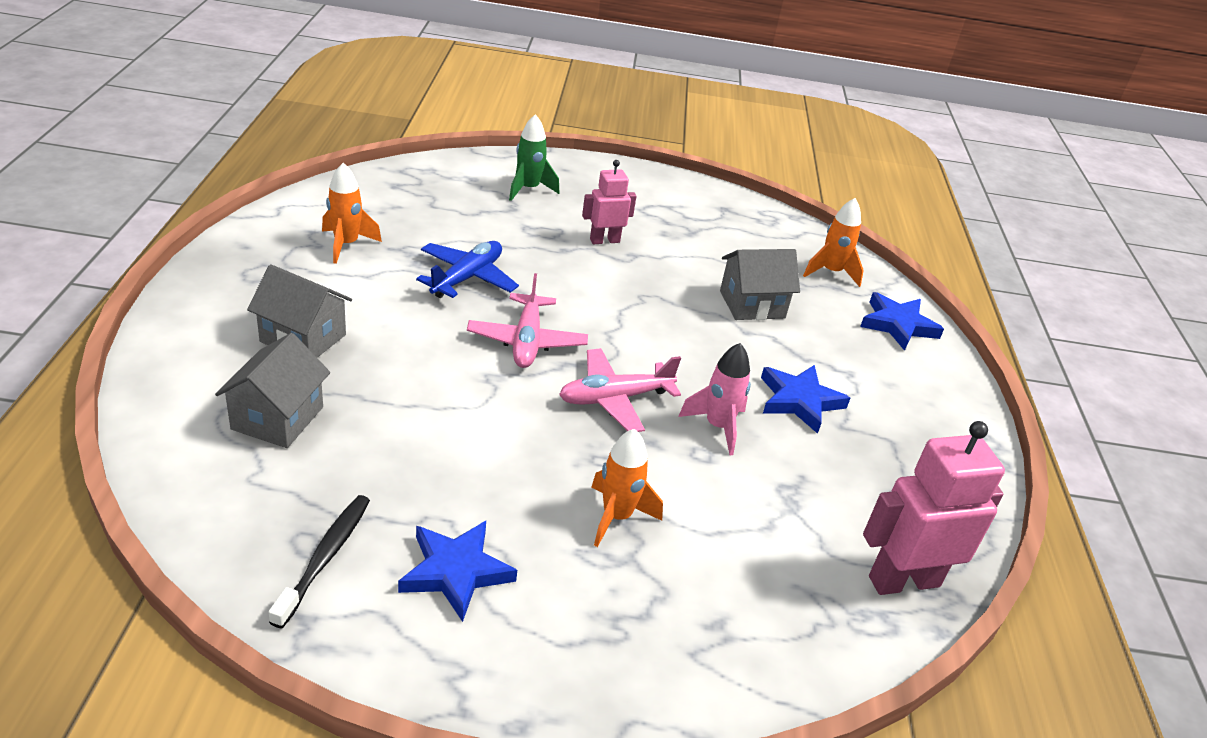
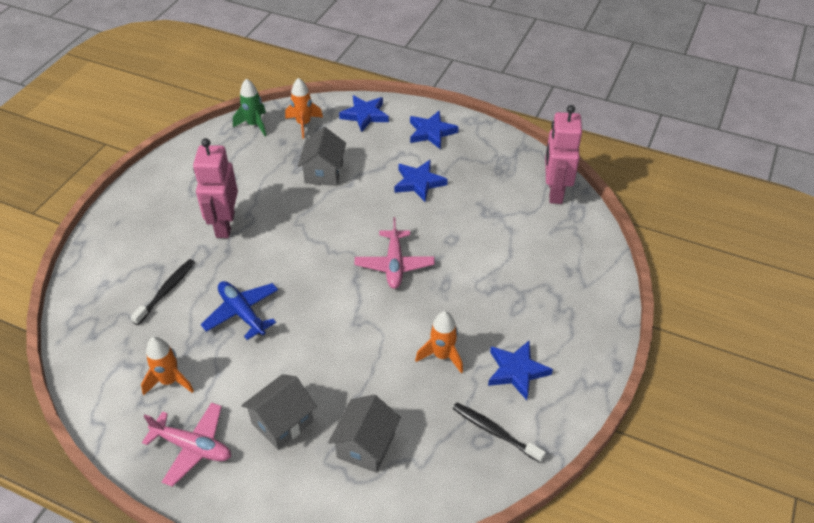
camera: 65 degrees left, 10 degrees up
(277, 418) = (366, 445): grey house -> grey house turned 75 degrees clockwise
(478, 219) = (166, 291): none -> black toothbrush
(527, 341) = (325, 295): pink plane -> pink plane (193, 447)
(528, 189) = (137, 251): green rocket -> green rocket (254, 125)
(604, 240) = (225, 225): pink robot -> pink robot, size x1.68
(617, 516) = (490, 290): orange rocket -> orange rocket (442, 355)
(717, 427) = (431, 225): pink rocket -> none
(921, 399) = (431, 132): none -> blue star

